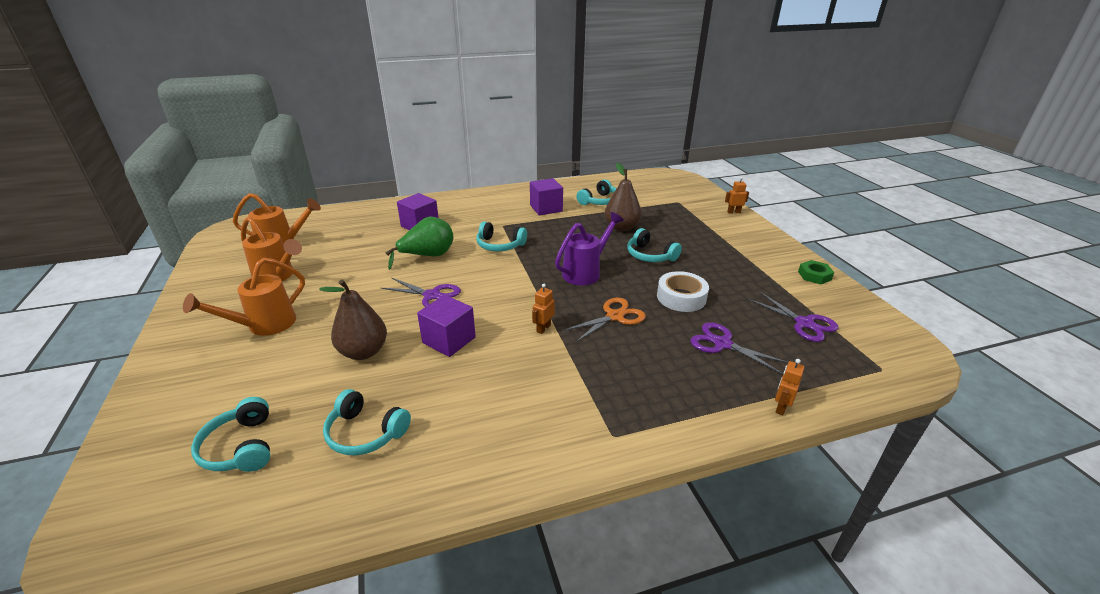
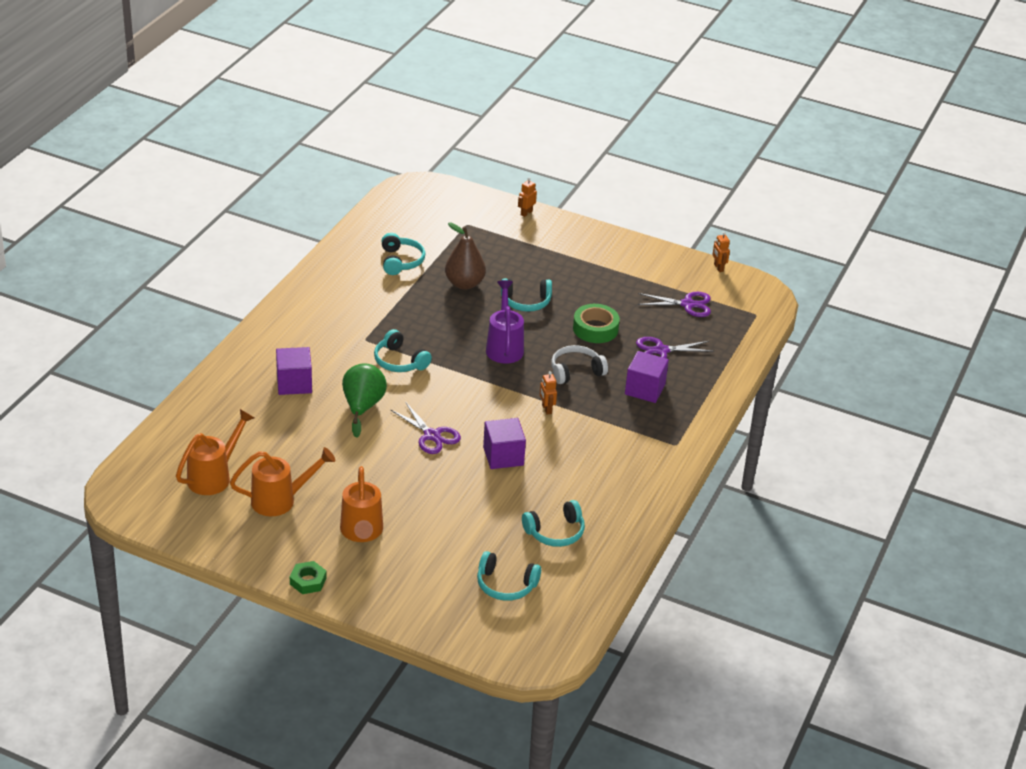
camera: 50 degrees left, 5 degrees up
(363, 352) = (465, 499): brown pear -> none
(432, 295) = (432, 435): purple scissors -> purple scissors turned 75 degrees clockwise
(499, 245) = (399, 361): turquoise headphones -> turquoise headphones turned 75 degrees clockwise
(546, 208) = (368, 297): purple cube -> purple cube (645, 389)
(614, 316) = (576, 371): orange scissors -> white headphones
(681, 297) = (595, 329): white tape -> green tape
(780, 407) = (732, 373): orange robot -> orange robot (718, 268)
(814, 275) = (653, 255): green nut -> green nut (308, 581)

